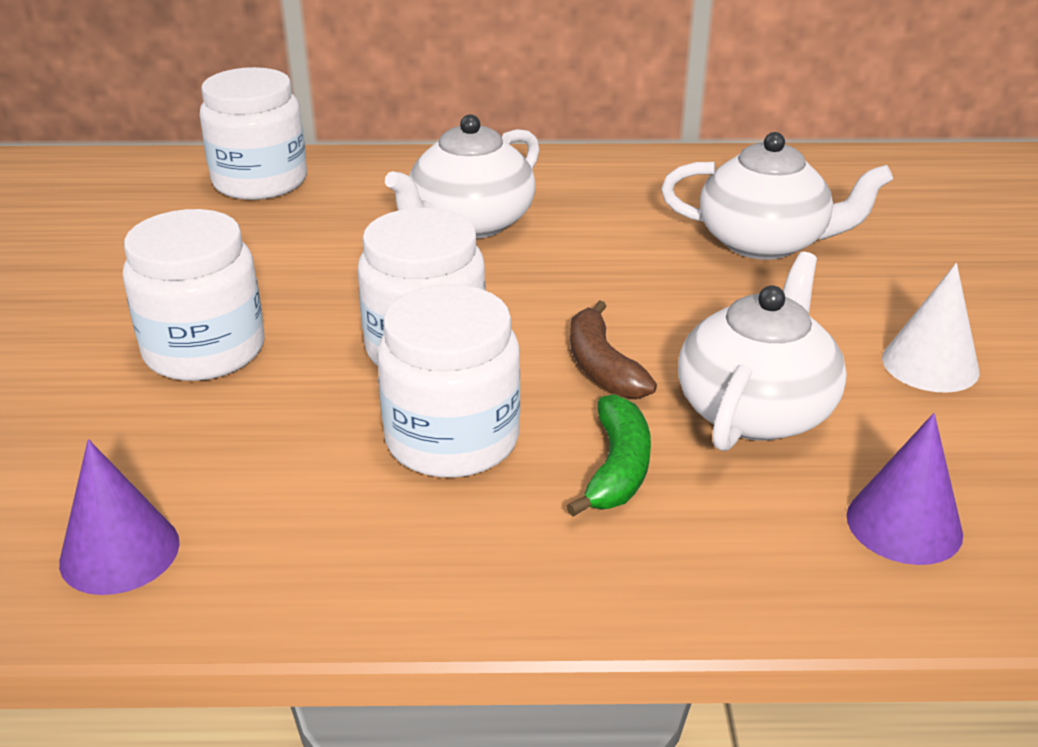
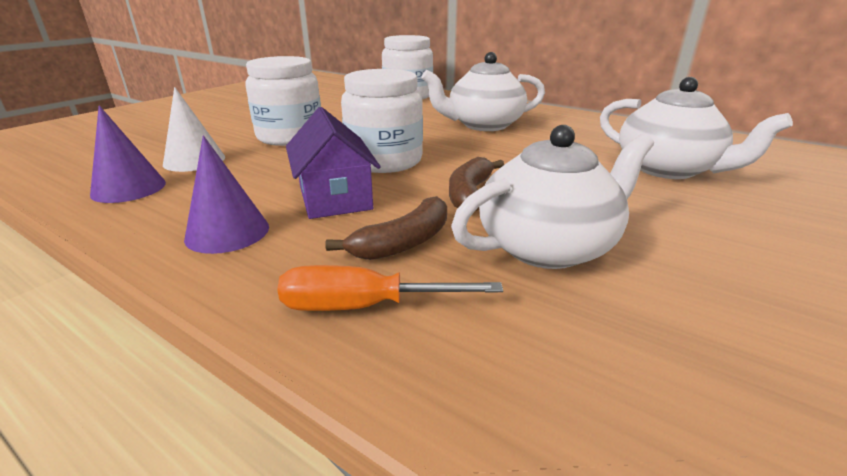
camera: 35 degrees right, 5 degrees down
(452, 439) = (335, 198): white jar -> purple house
(617, 468) = (404, 242): green banana -> brown banana
(674, 559) = (362, 306): none -> orange screwdriver
(904, 524) = (591, 373): purple cone -> purple cone (227, 232)
(930, 364) = (749, 270): white cone -> white cone (194, 160)

